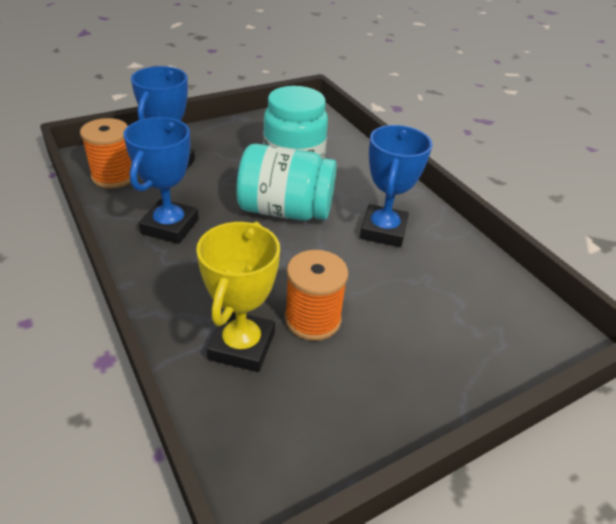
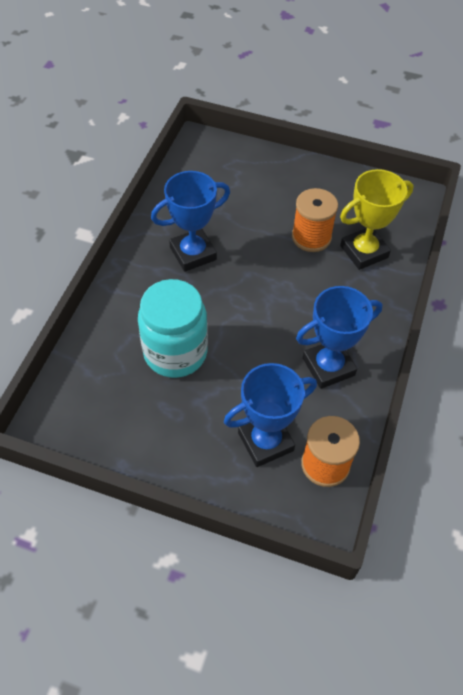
camera: 130 degrees left, 15 degrees up
(285, 210) = (233, 318): turquoise jar -> none

